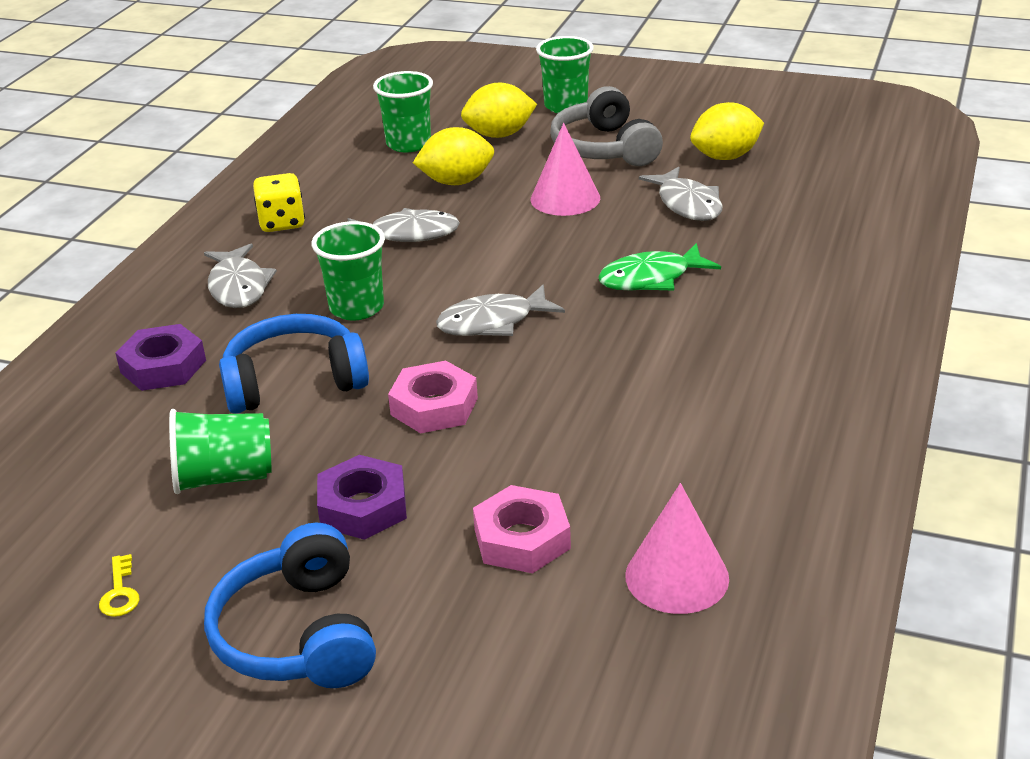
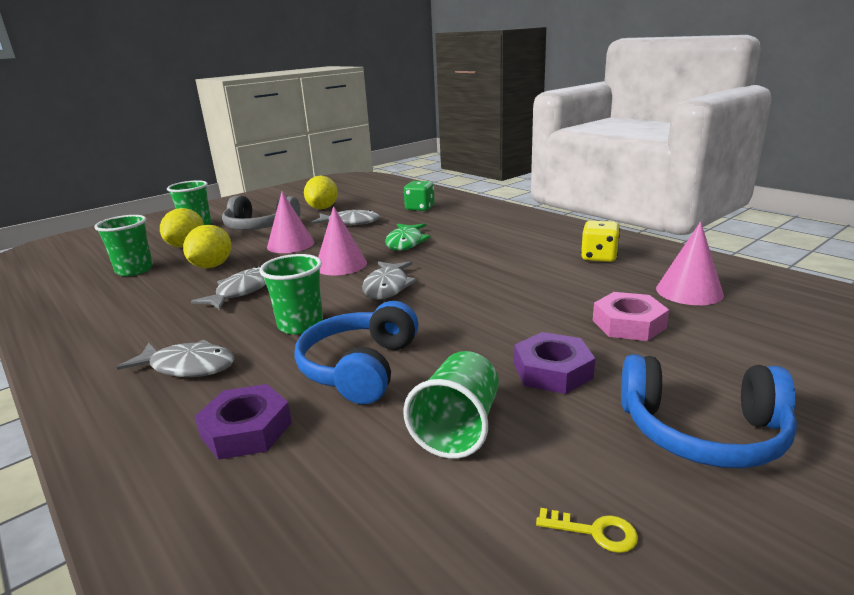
camera: 60 degrees left, 10 degrees down
(282, 223) = (134, 331): yellow dice -> yellow dice (598, 257)
(434, 406) = (457, 322): pink nut -> none
(532, 262) = (341, 265): none -> pink cone
(812, 234) = (420, 208): none -> green dice

